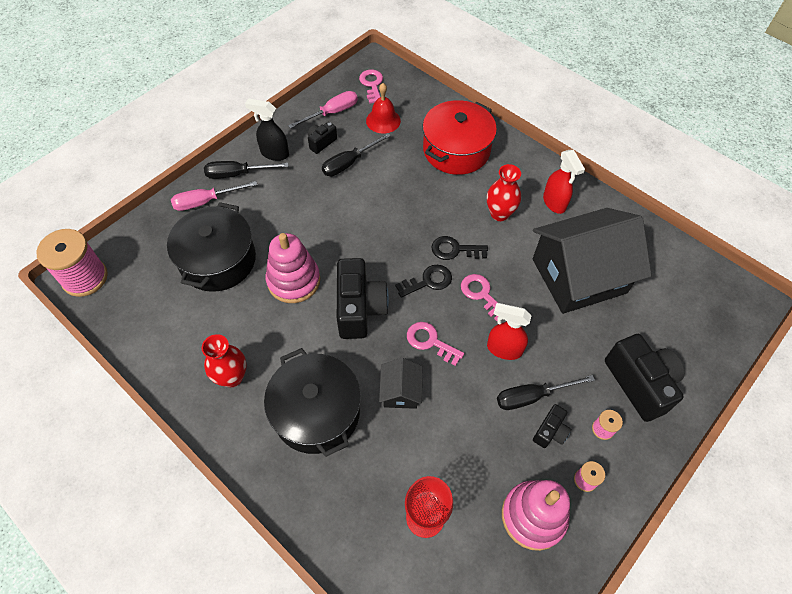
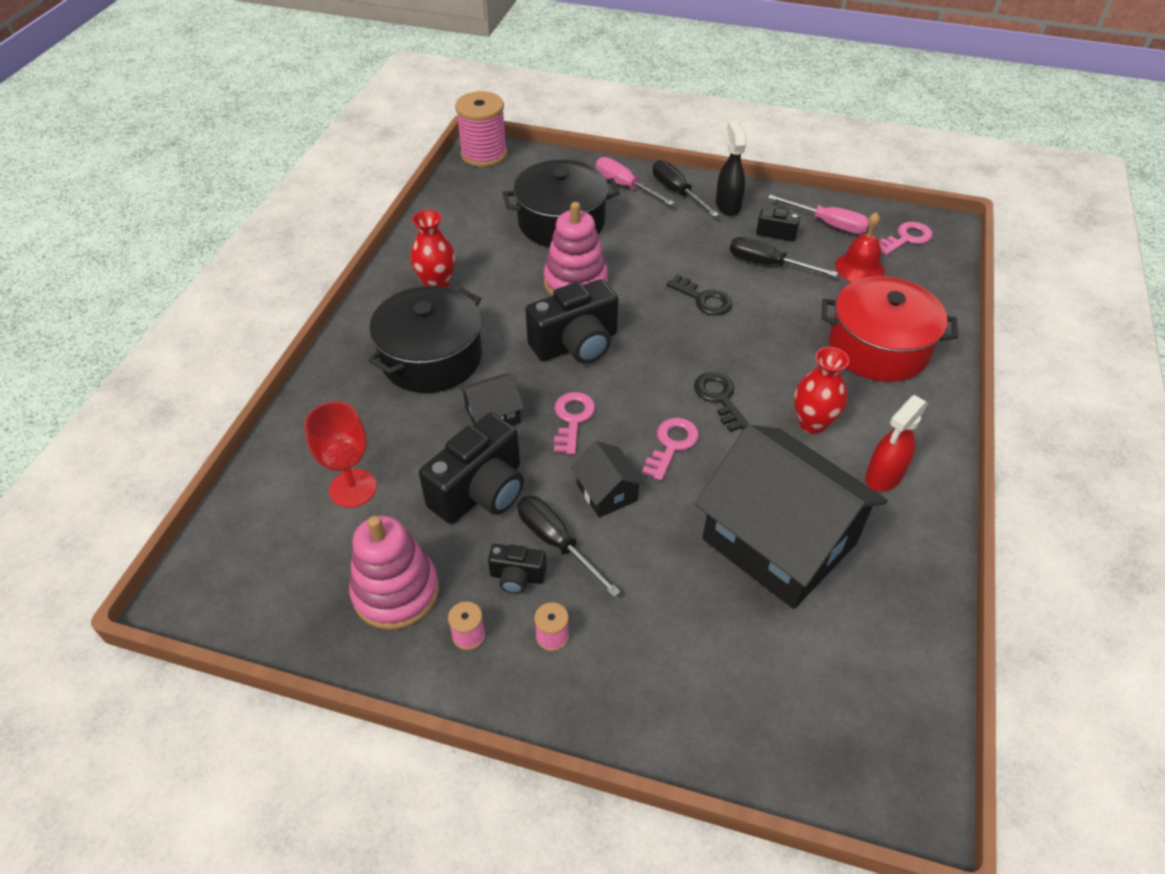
camera: 65 degrees right, 10 degrees down
(428, 281) = (654, 389): black key -> black key (704, 299)
(503, 349) = (607, 492): red spray bottle -> black house
(640, 383) = (649, 665): black camera -> black camera (481, 491)

